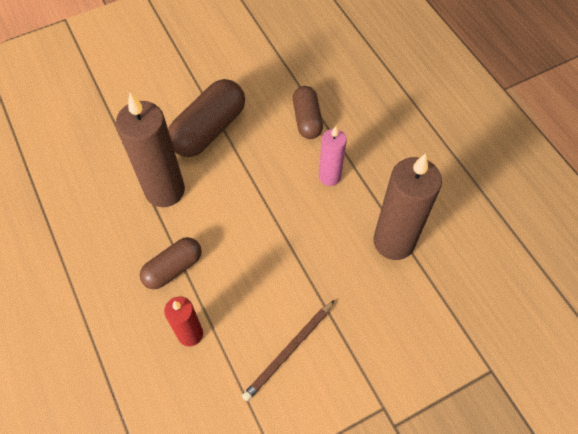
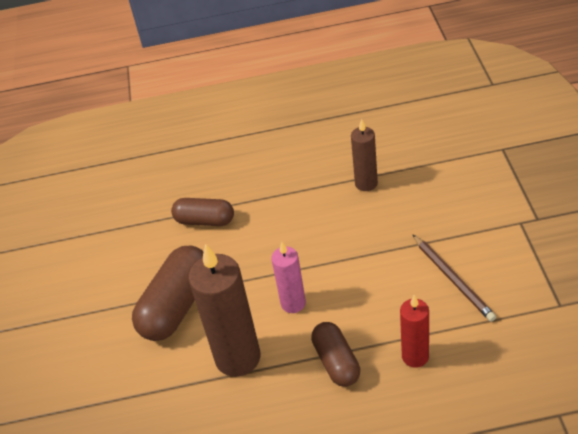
camera: 65 degrees left, 15 degrees down
(209, 129) = (177, 306): brown capsule -> brown capsule turned 60 degrees clockwise
(329, 176) = (279, 215): pink candle -> pink candle (293, 303)
(394, 241) = (366, 183): brown candle -> brown candle, size x0.57

